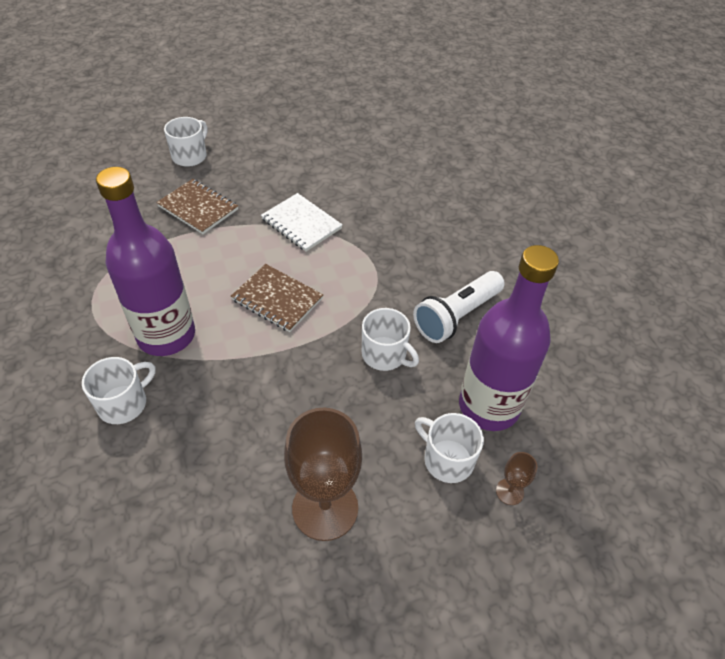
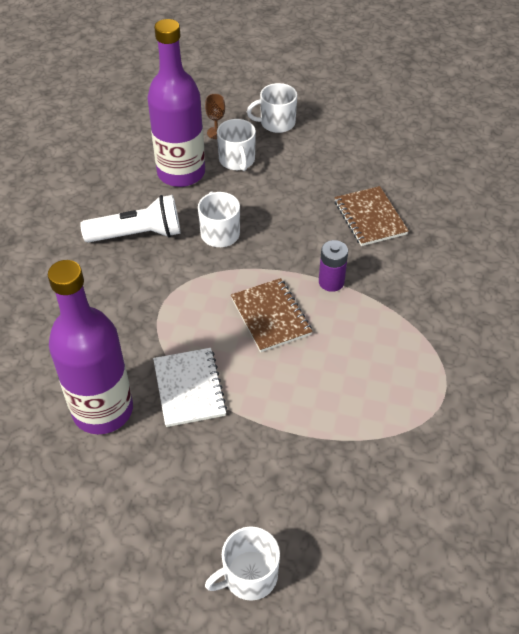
camera: 145 degrees left, 0 degrees up
(124, 403) = (440, 287): white mug -> white mug (276, 123)
(166, 335) = (385, 327): purple bottle -> purple bottle (103, 410)
(198, 208) = (285, 469): brown notebook -> brown notebook (370, 218)
(241, 356) = (331, 282): none -> purple battery
(325, 508) = (331, 170): brown goblet -> none

